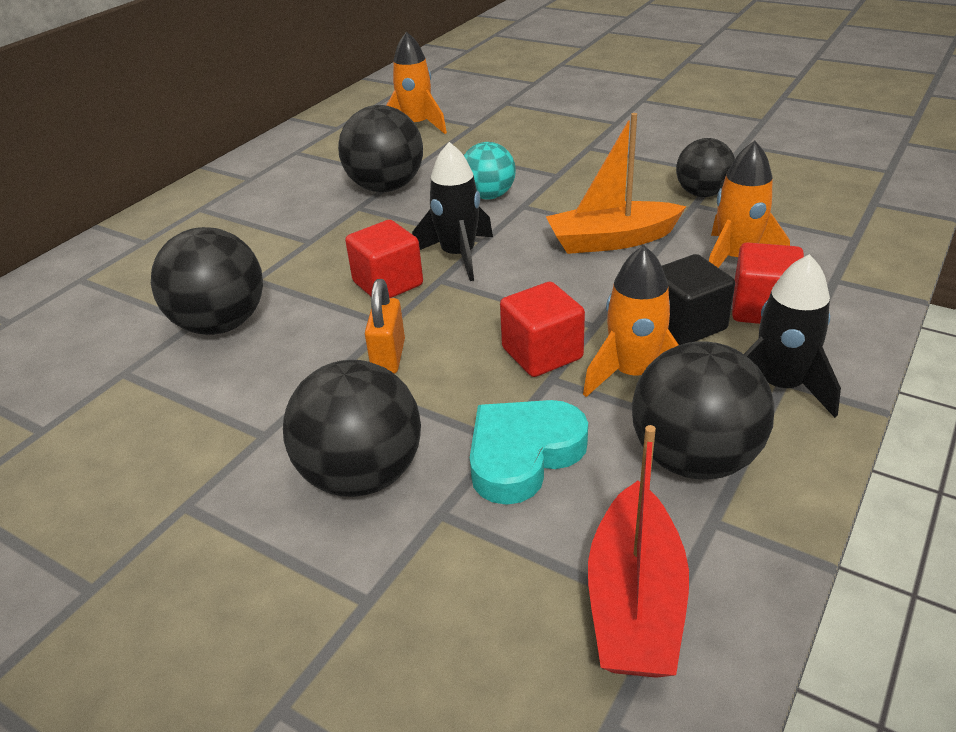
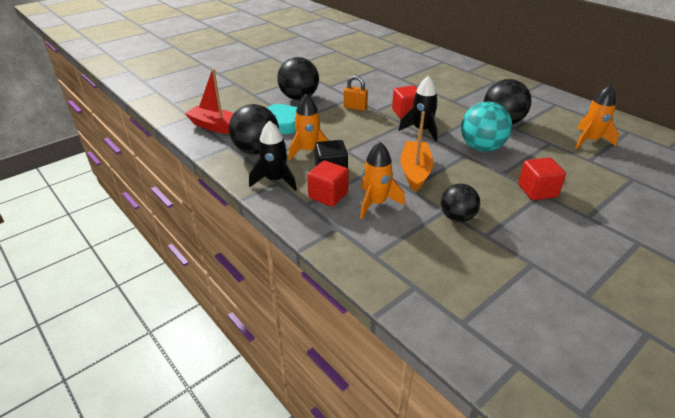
camera: 105 degrees right, 0 degrees up
(221, 324) = (396, 82): black ball -> none
(488, 196) = (481, 147): turquoise ball -> turquoise ball, size x1.54
(542, 353) = (335, 135): red cube -> red cube (537, 191)

